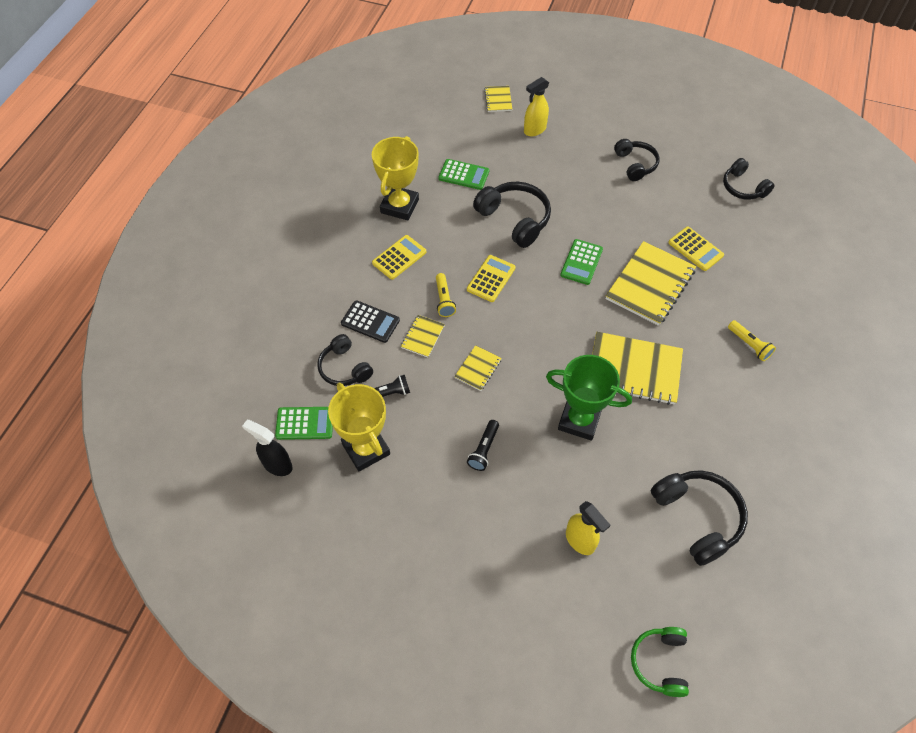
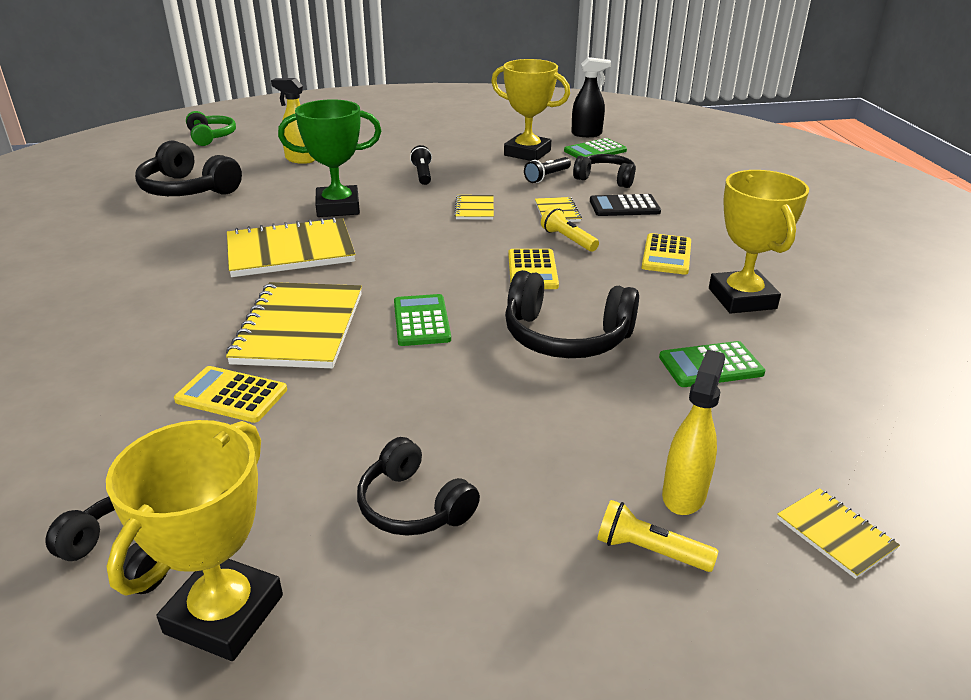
camera: 150 degrees right, 25 degrees down
(712, 154) = (224, 614): none -> yellow trophy
(749, 345) = (125, 310): yellow flashlight -> yellow flashlight (649, 550)

